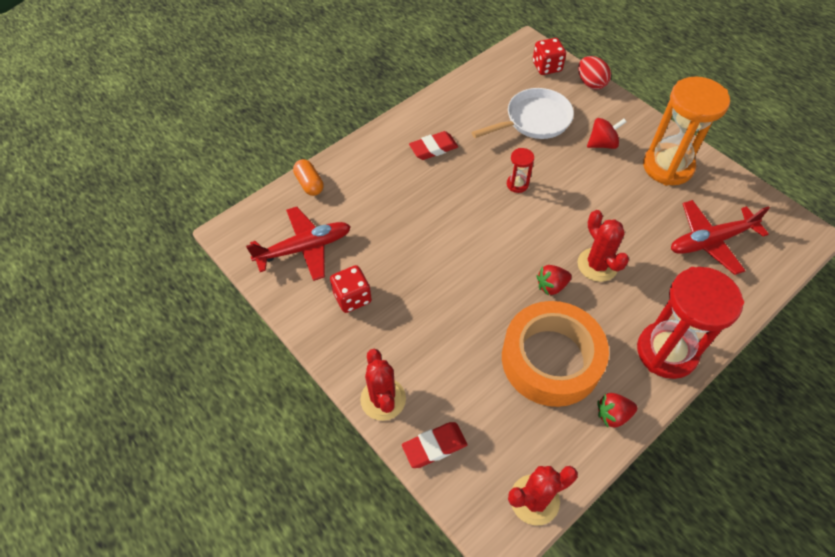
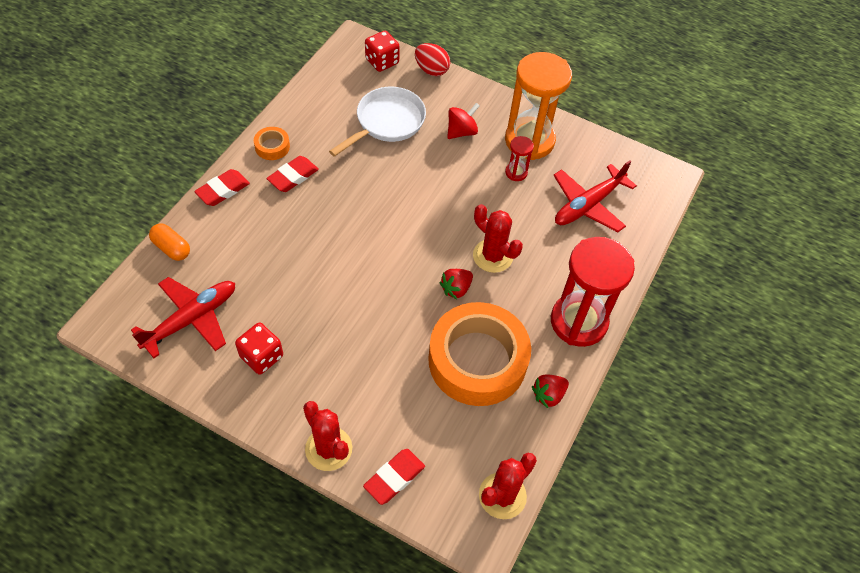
camera: 25 degrees left, 0 degrees up
(369, 146) = (223, 190): none -> red eraser
(424, 119) = (272, 147): none -> orange tape
(517, 184) = (391, 194): red hourglass -> red hourglass (516, 172)

